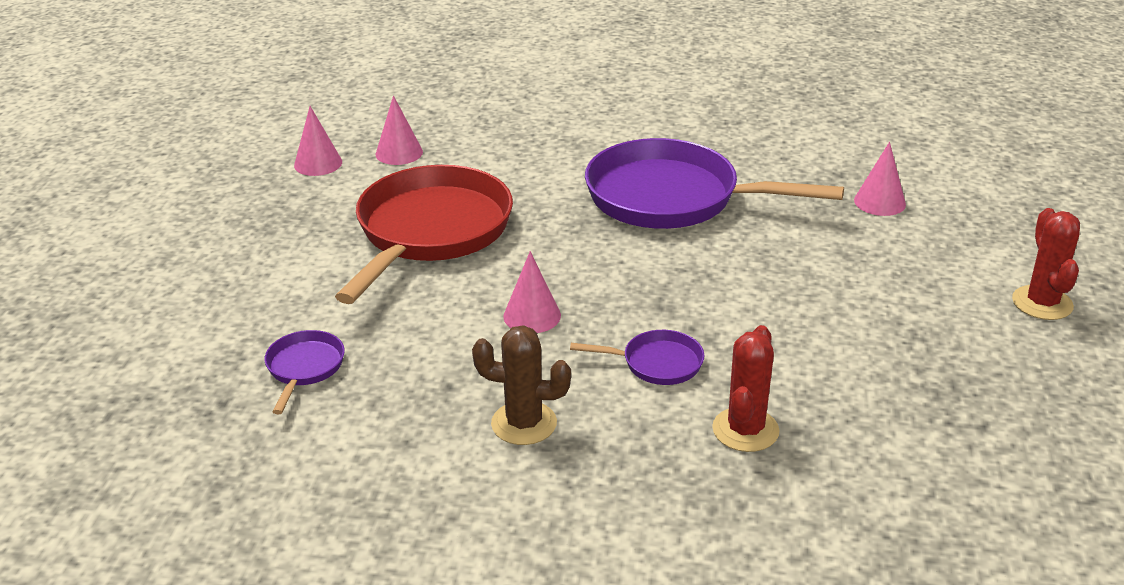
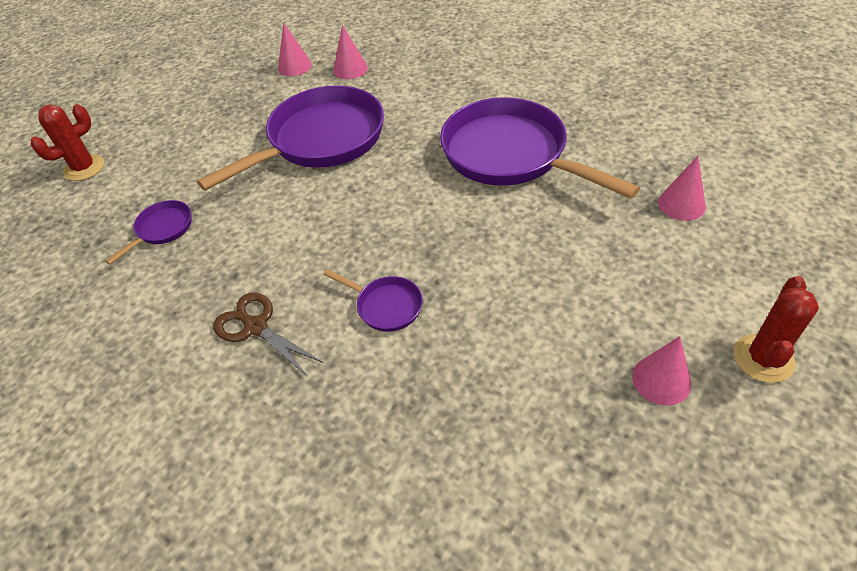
camera: 30 degrees right, 15 degrees up
(430, 232) = (320, 140): red pan -> purple pan
(524, 423) = (255, 326): brown cactus -> brown scissors
(532, 316) = (332, 232): pink cone -> pink cone (661, 380)
(745, 430) = (404, 395): red cactus -> red cactus (84, 168)

